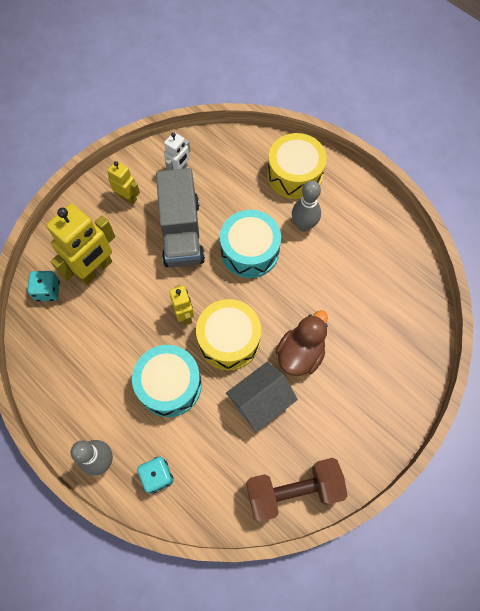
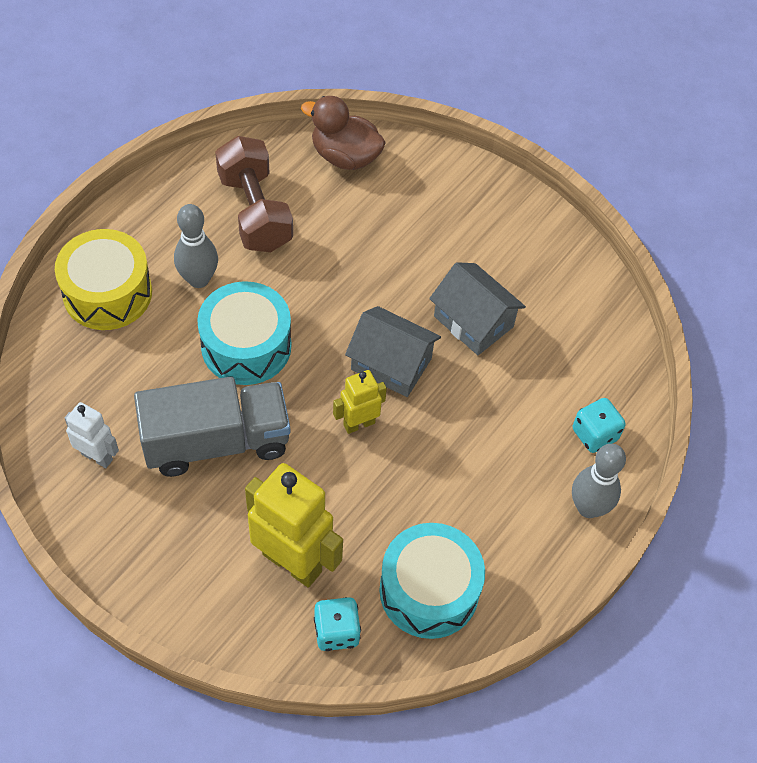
camera: 100 degrees left, 10 degrees down
(128, 197) = (151, 531): yellow robot -> none
(169, 385) = (468, 433): turquoise drum -> turquoise drum (429, 590)
(229, 340) = (391, 364): yellow drum -> grey house
(293, 491) = (580, 282): brown dumbbell -> brown dumbbell (255, 212)
(300, 353) = (400, 279): brown duck -> brown duck (345, 156)

